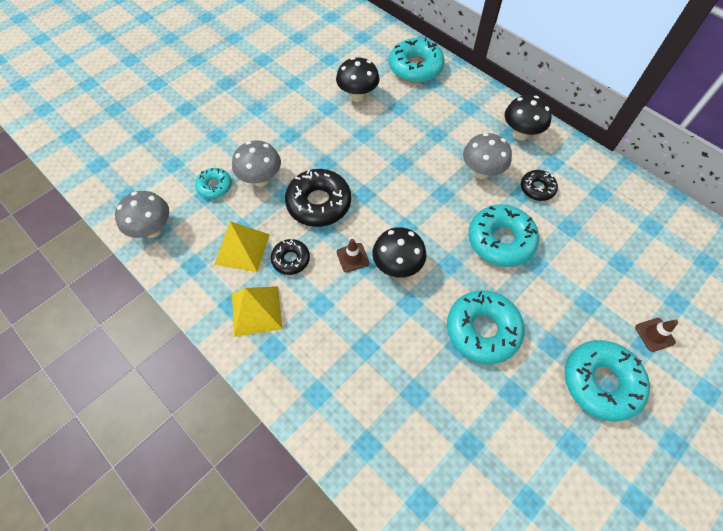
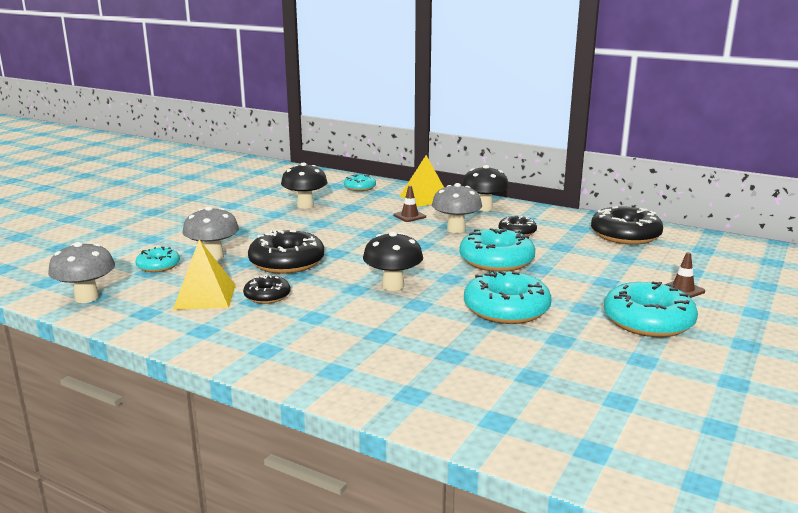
camera: 15 degrees left, 40 degrees down
(256, 311) = (237, 330): yellow pyramid -> yellow pyramid (425, 198)
(352, 257) = (340, 287): brown traffic cone -> brown traffic cone (409, 216)
(415, 67) = (360, 187): turquoise donut -> turquoise donut, size x0.56
(639, 217) = (625, 235): none -> black donut

